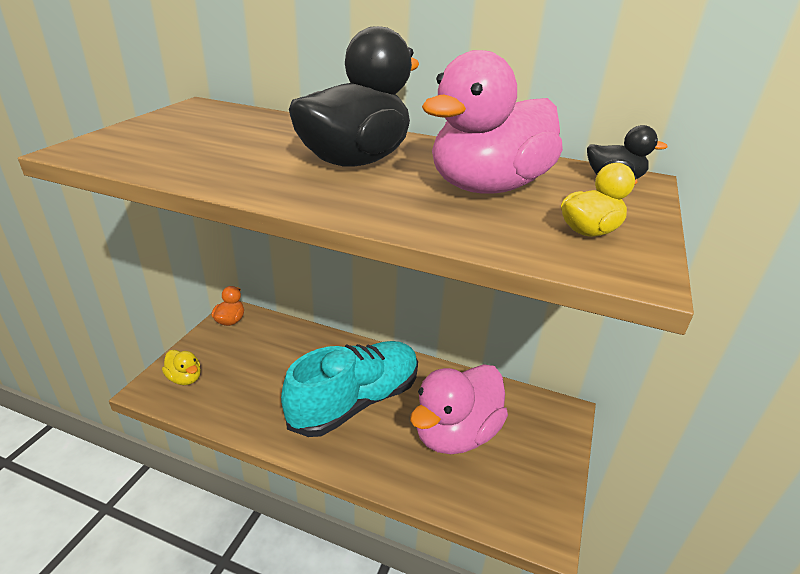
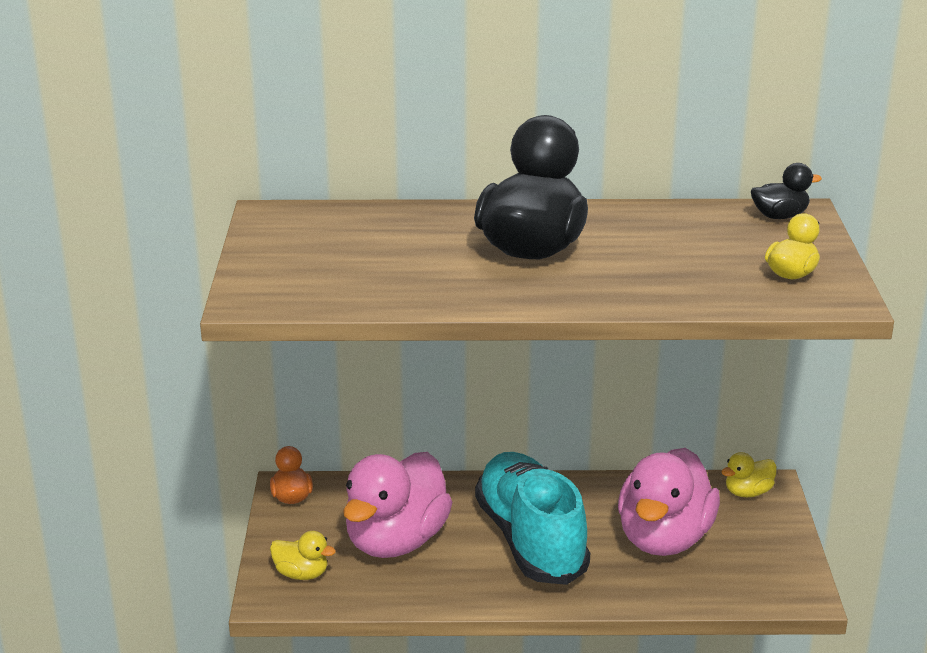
camera: 20 degrees left, 5 degrees down
(355, 402) = (530, 540): turquoise shoe -> turquoise shoe turned 45 degrees counterclockwise
(487, 187) = (679, 250): pink duck -> pink duck (396, 541)
(546, 412) = (748, 492): none -> yellow duck

